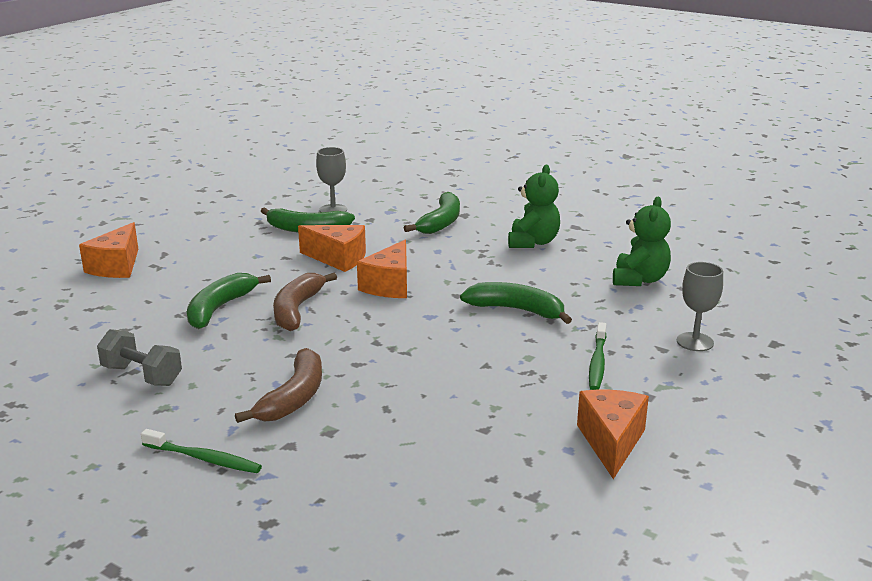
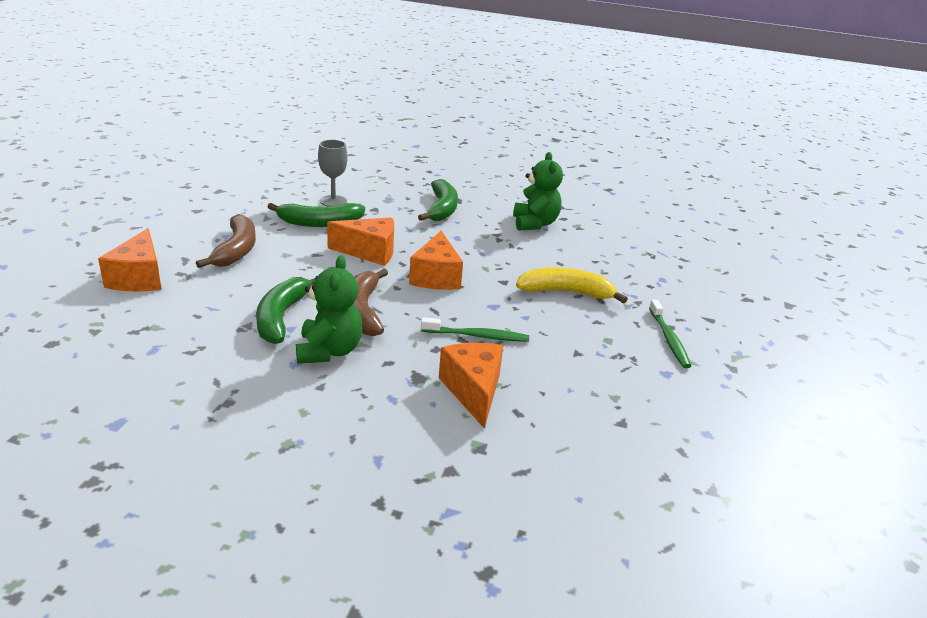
camera: 20 degrees left, 5 degrees up
(142, 375) = (241, 407): grey dumbbell -> none
(204, 458) = (369, 502): green toothbrush -> green toothbrush (477, 336)
(293, 397) = (420, 412): brown banana -> brown banana (236, 250)
(517, 310) = (566, 292): green banana -> yellow banana
(611, 442) = (736, 420): orange cheese -> orange cheese (473, 391)
(639, 280) = (645, 254): green teddy bear -> green teddy bear (329, 351)
(695, 342) = (729, 310): grey goblet -> none

